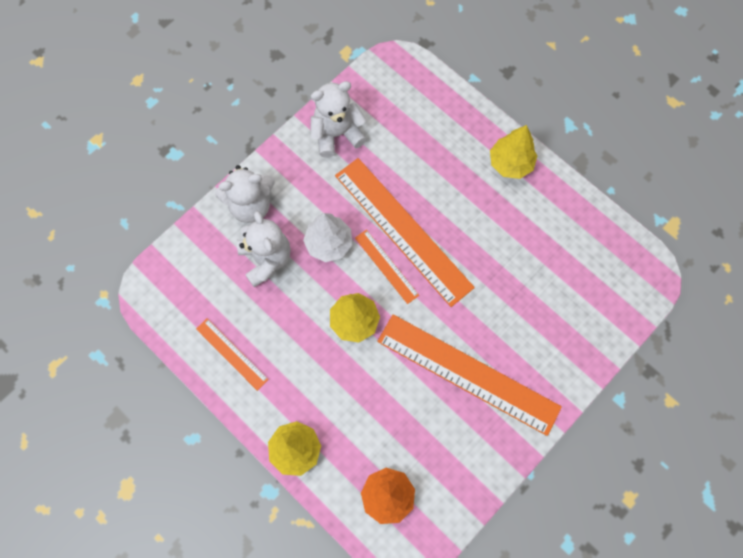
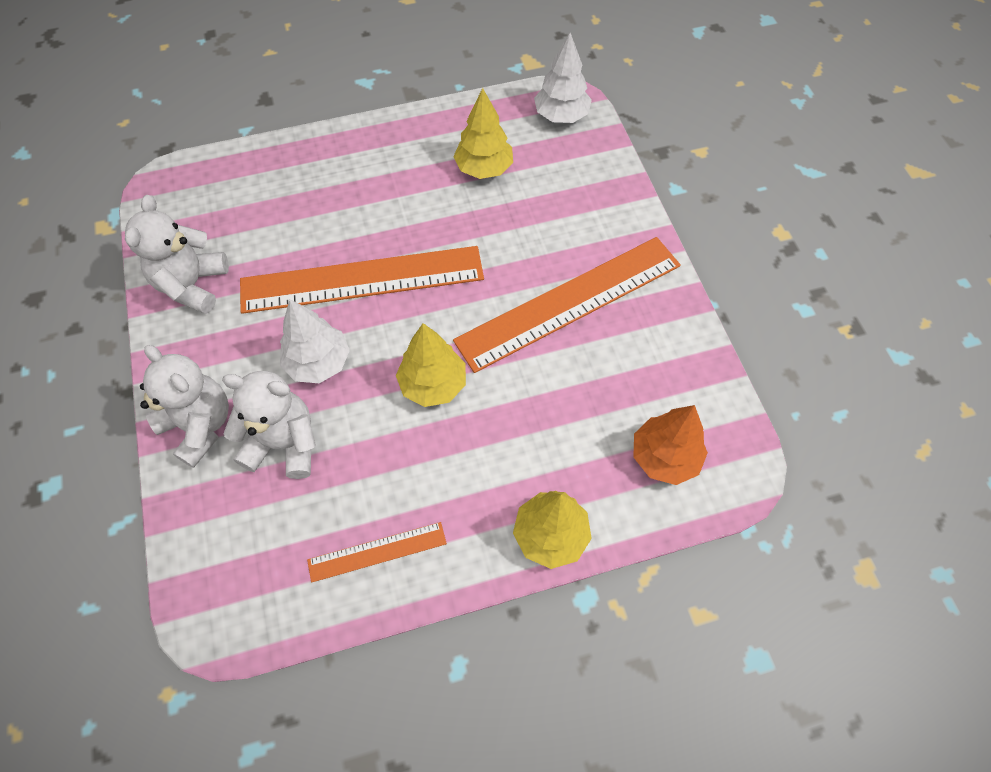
camera: 60 degrees left, 10 degrees down
(251, 205) = (200, 425): white teddy bear -> white teddy bear turned 60 degrees counterclockwise
(386, 266) = (391, 317): orange ruler -> none
(510, 163) = (366, 146): yellow tree -> yellow tree (484, 168)
(631, 279) = (561, 116): none -> white tree

